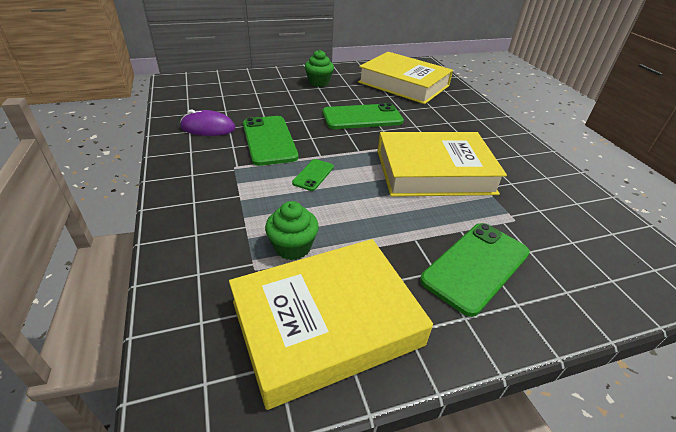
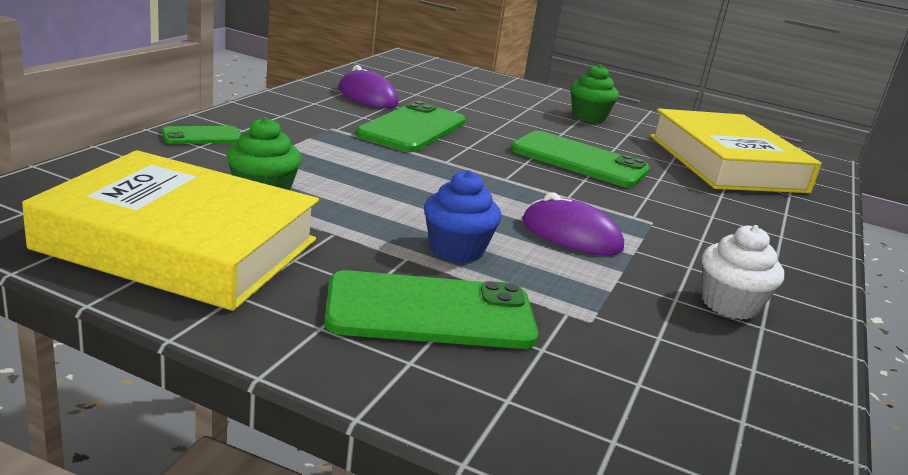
camera: 40 degrees right, 15 degrees down
(313, 175) = (402, 168): green phone -> green phone (202, 136)
(420, 216) = (456, 250): none -> blue cupcake
(434, 172) = (571, 235): yellow book -> purple mouse
(525, 173) = (729, 305): none -> white cupcake

